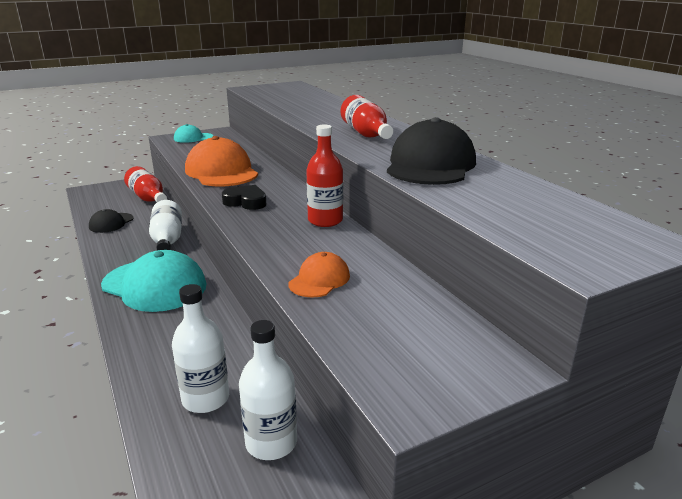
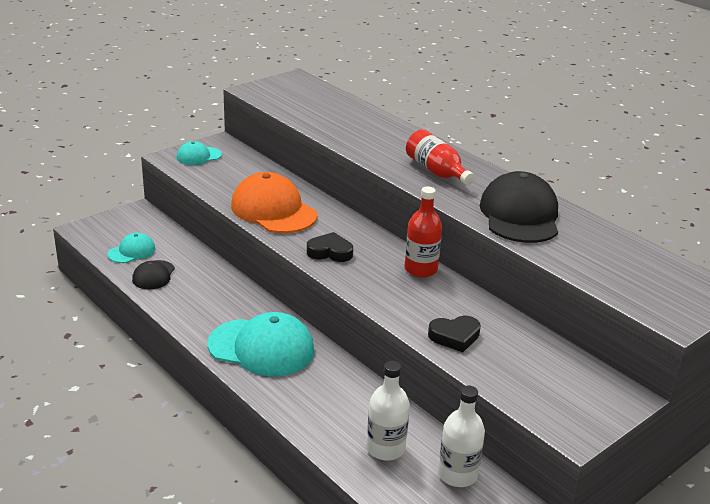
camera: 15 degrees left, 5 degrees up
(110, 206) = (132, 251): none -> turquoise cap
(148, 198) = (167, 236): red bottle -> none
(167, 239) = (232, 291): white bottle -> none
(319, 280) = (454, 336): orange cap -> black heart

